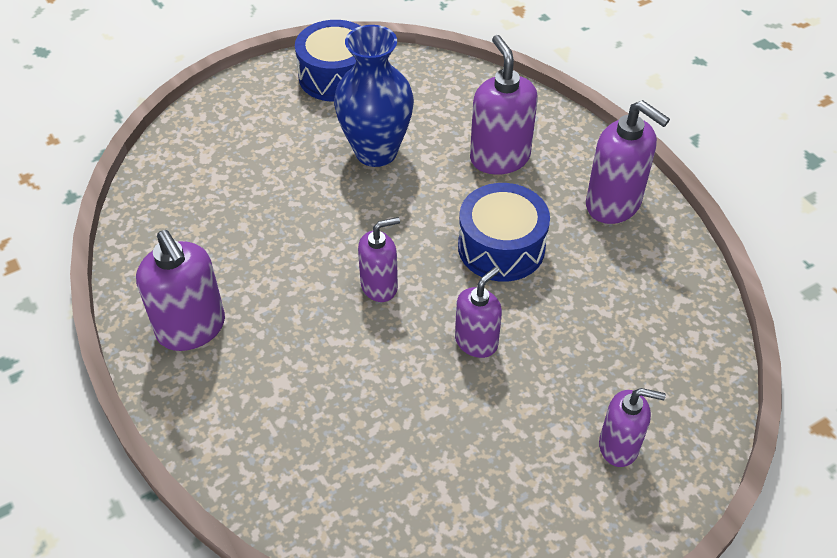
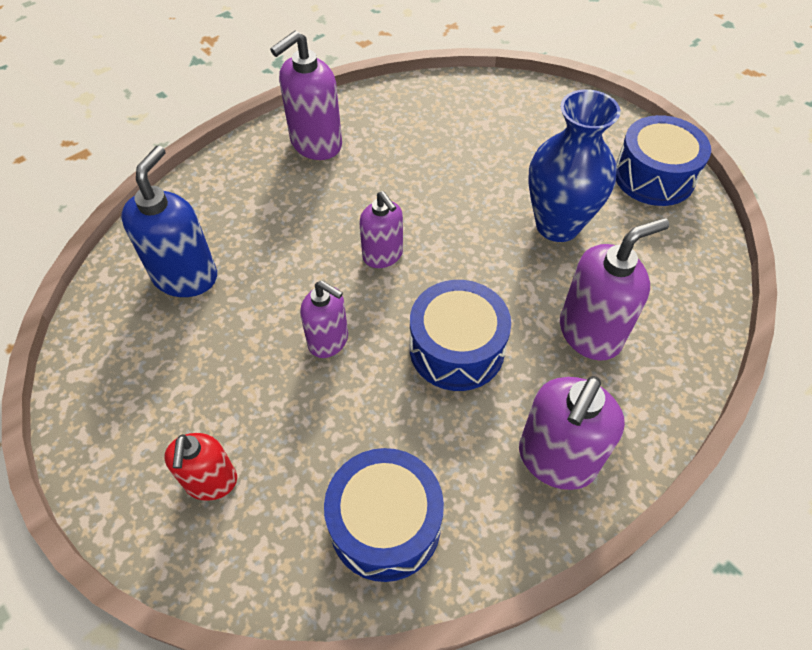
camera: 80 degrees right, 5 degrees up
(365, 468) = (185, 276): none -> blue soap dispenser
(619, 446) = (211, 482): purple soap dispenser -> red soap dispenser
(663, 320) = (385, 524): none -> blue drum

